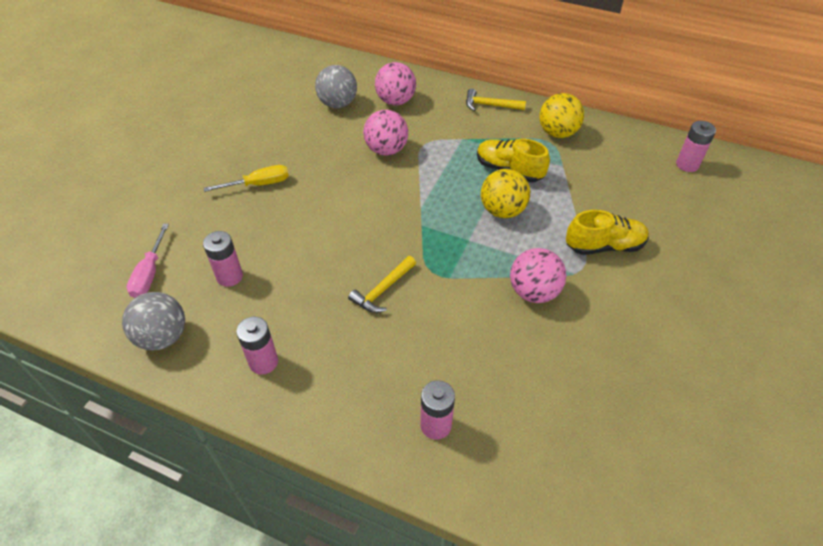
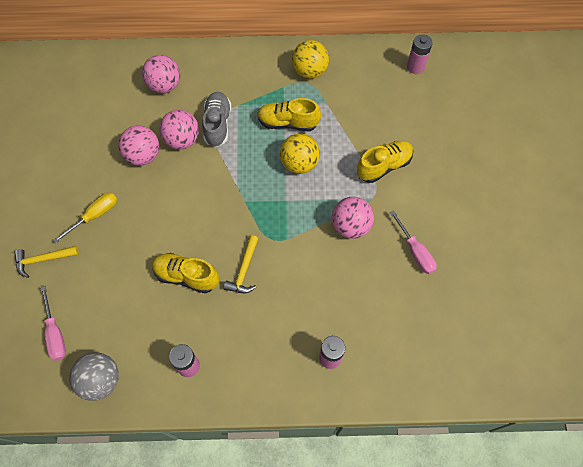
camera: 25 degrees left, 15 degrees up
(229, 276) = (121, 309): pink battery -> none
(316, 272) = (186, 276): none -> yellow shoe
(338, 104) = (116, 107): grey ball -> none
(339, 150) = (143, 156): none -> pink ball
(431, 148) = (217, 124): none -> grey shoe
(490, 105) = (245, 62): yellow hammer -> yellow hammer (43, 260)
(605, 349) = (415, 251): none -> pink screwdriver

